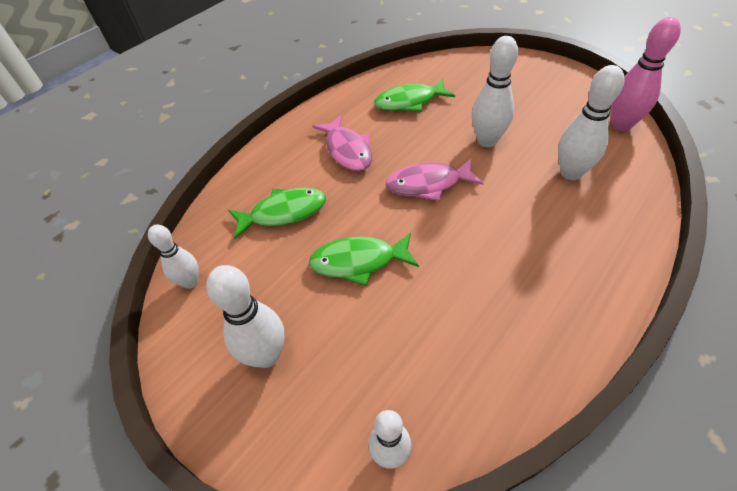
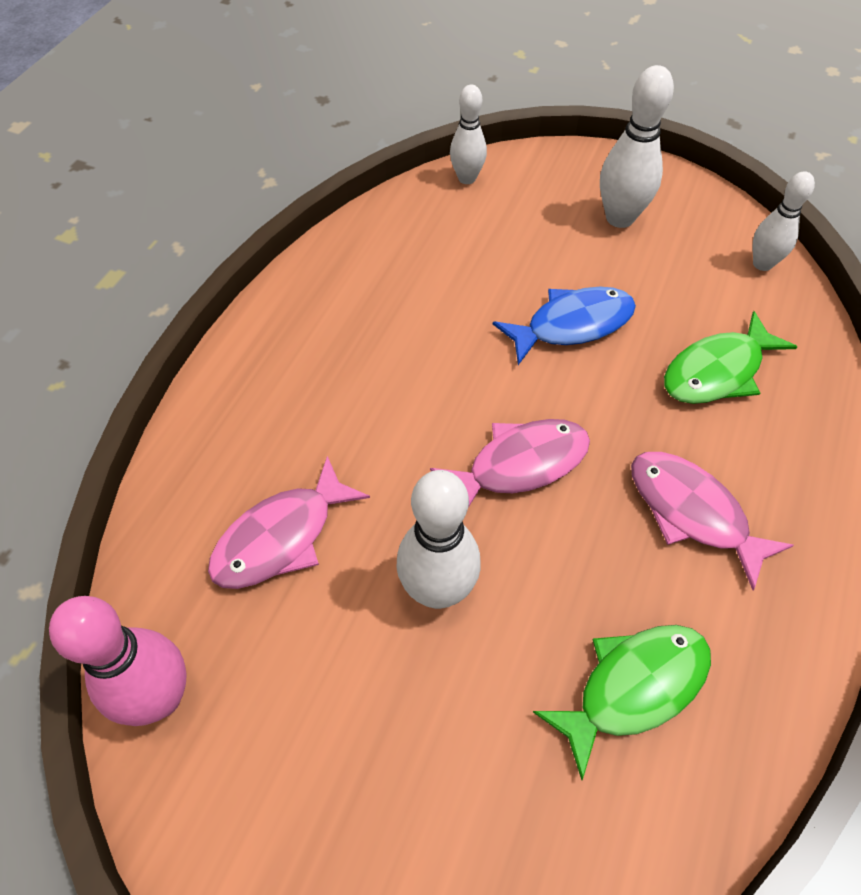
camera: 160 degrees right, 5 degrees up
(358, 261) = (572, 325): green fish -> blue fish
(570, 173) = (281, 537): white bowling pin -> pink fish

